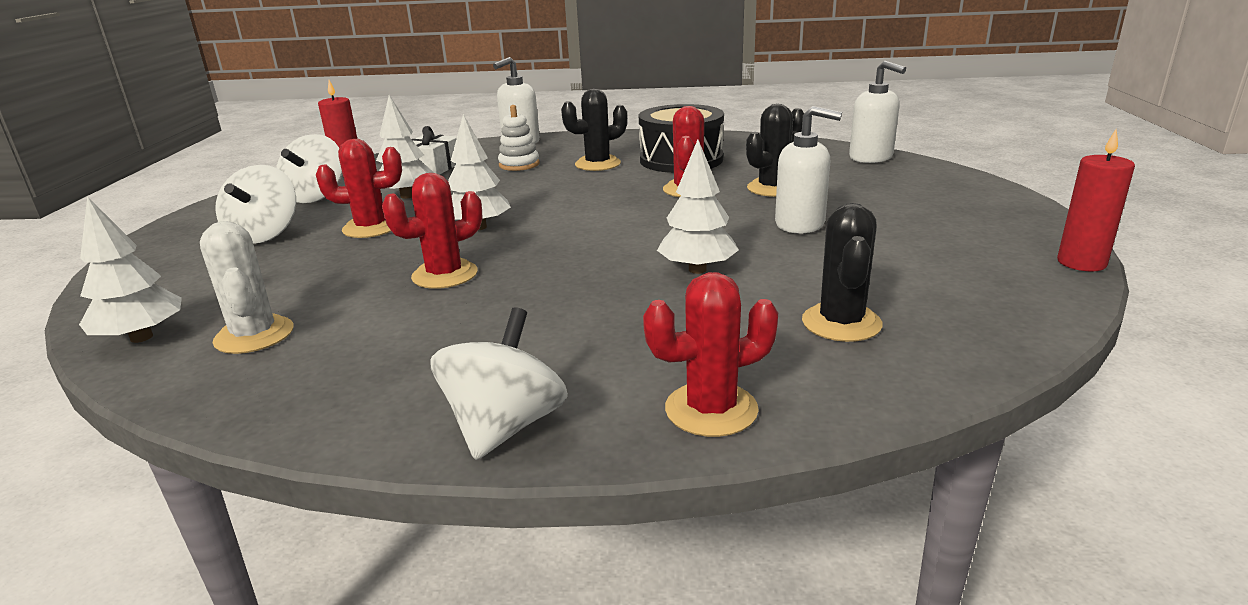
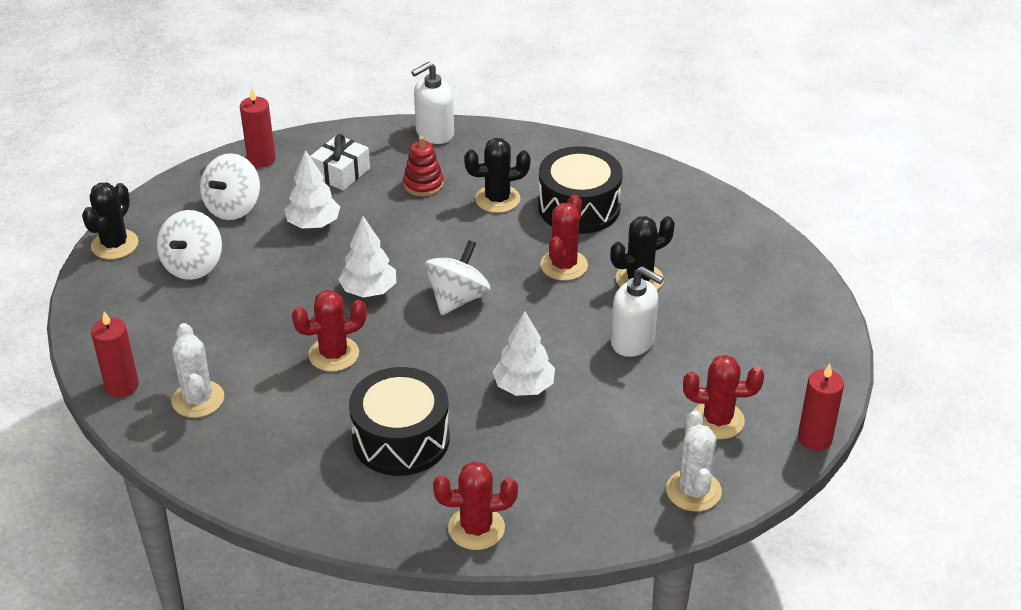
camera: 10 degrees right, 15 degrees up
(141, 337) = (122, 386): white tree -> red candle
(371, 228) = (280, 273): red cactus -> red cactus (717, 420)
(505, 426) = (352, 517): white spinning top -> white spinning top (457, 299)
(519, 164) = (423, 184): white stacking toy -> red stacking toy
(556, 333) = (401, 439): none -> black drum
(841, 323) = (596, 468): black cactus -> black cactus (115, 245)
(871, 157) = (760, 241): white soap dispenser -> none
(988, 325) = (693, 491): none -> white cactus

